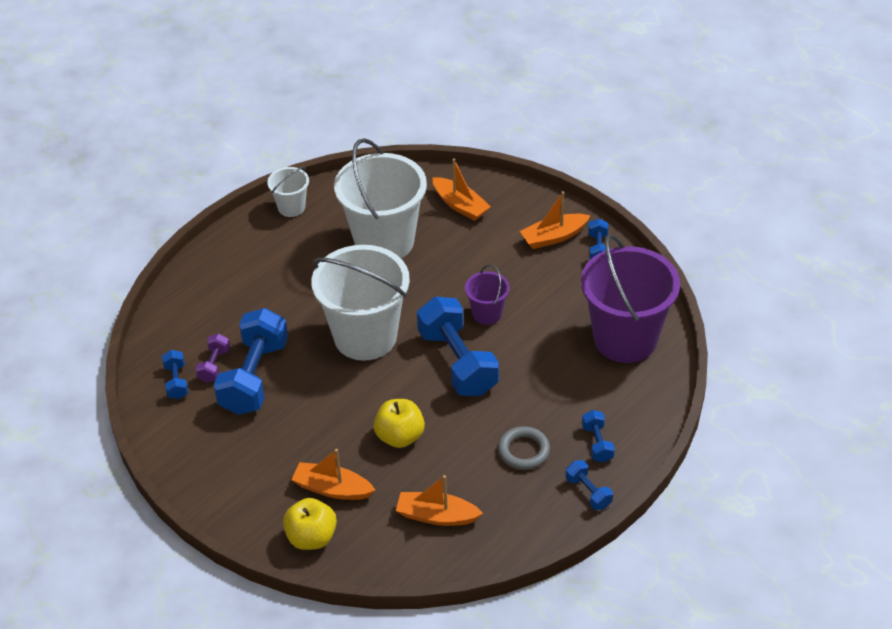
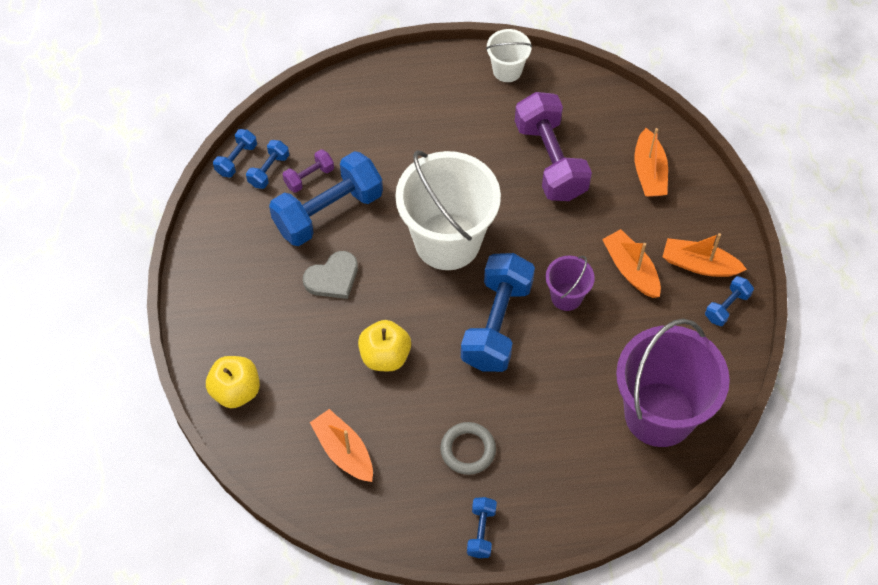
camera: 40 degrees right, 15 degrees up
(305, 416) = (332, 278): none -> grey heart
(332, 489) = (291, 361): orange boat -> orange boat (631, 269)
(384, 241) = (550, 160): white bucket -> purple dumbbell
(597, 443) = (534, 493): blue dumbbell -> blue dumbbell (236, 159)

